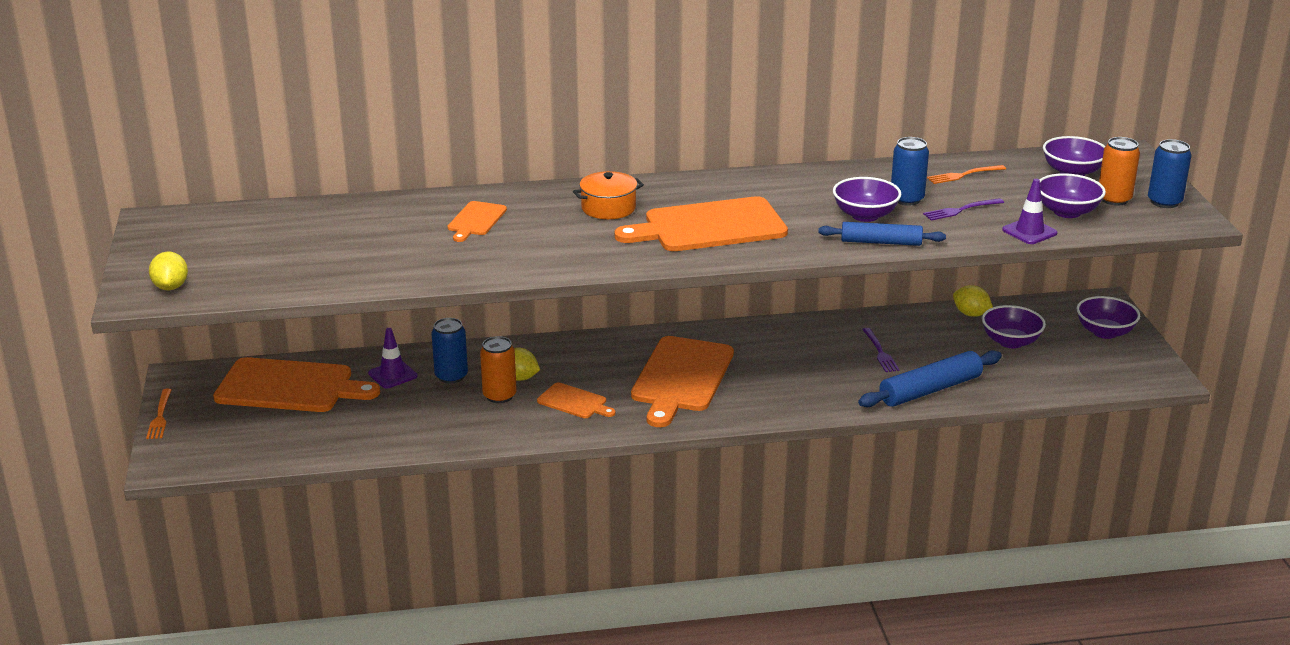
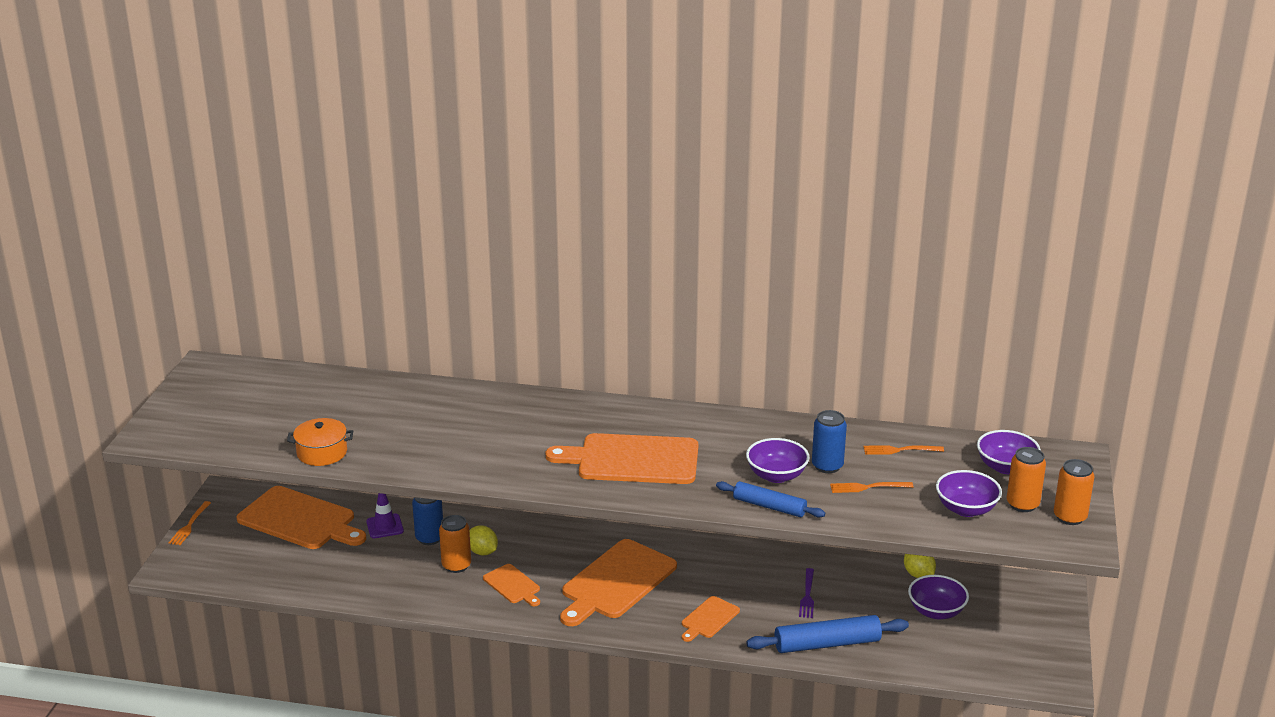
camera: 20 degrees right, 0 degrees up
(171, 287) = (177, 432): yellow lemon -> none
(476, 220) = (446, 415): orange cutting board -> orange cutting board (709, 619)
(608, 208) = (562, 424): orange pot -> orange pot (322, 453)
(960, 210) = (867, 487): purple fork -> orange fork
(1029, 232) = (913, 523): purple traffic cone -> none
(1104, 332) = (1034, 621): purple bowl -> none
(1164, 202) = (1070, 517): blue can -> orange can

